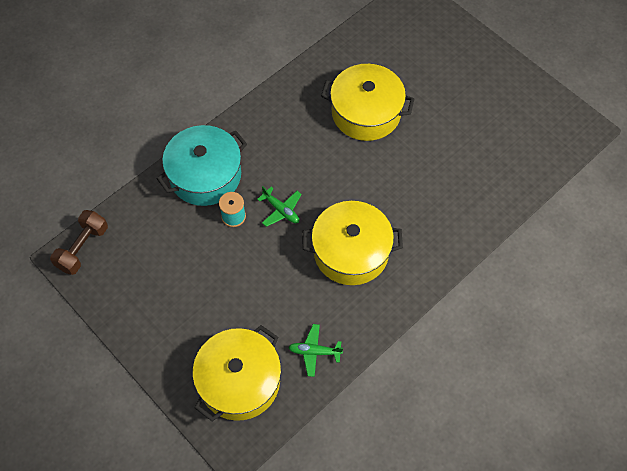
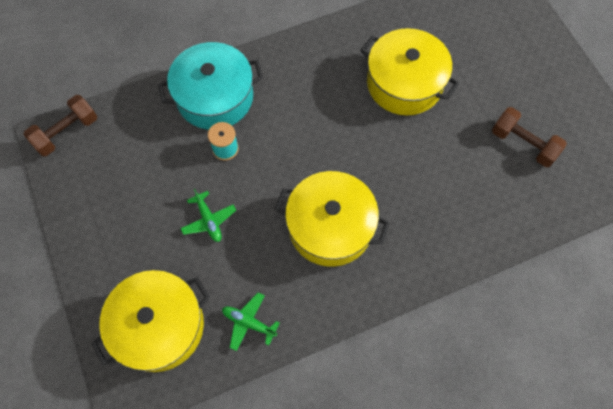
camera: 20 degrees right, 5 degrees up
(281, 210) = (276, 158): green plane -> green plane (209, 220)
(483, 133) = (523, 144): none -> brown dumbbell

